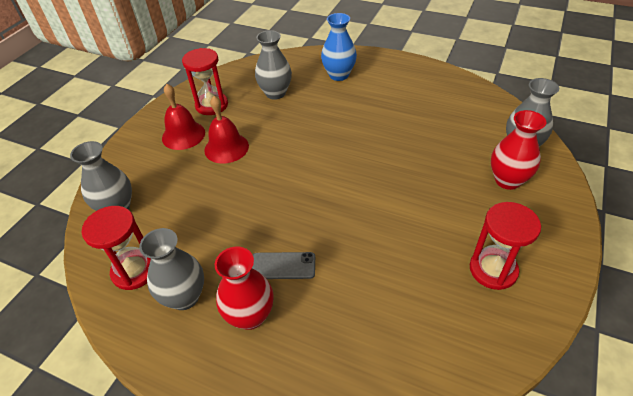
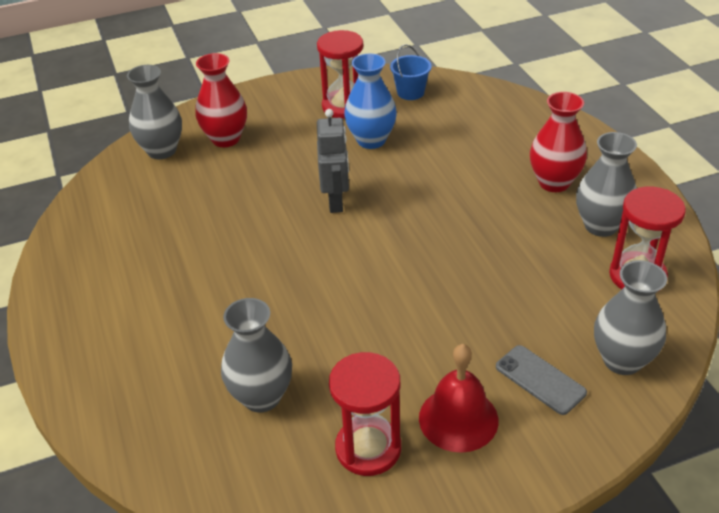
camera: 135 degrees left, 5 degrees down
(226, 148) = (422, 353): red bell -> none
(283, 266) = (492, 197): grey phone -> grey phone (540, 380)
(339, 75) = (146, 361): blue vase -> blue vase (371, 140)
(373, 189) = (336, 201): none -> grey robot
(473, 333) = (410, 92): none -> blue bucket

